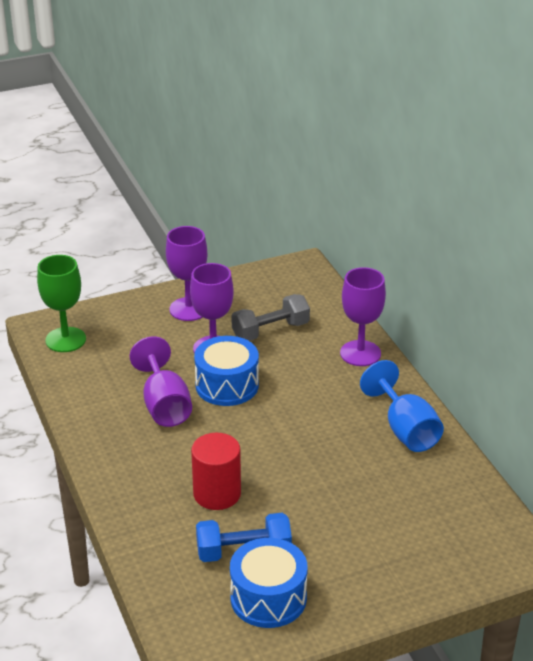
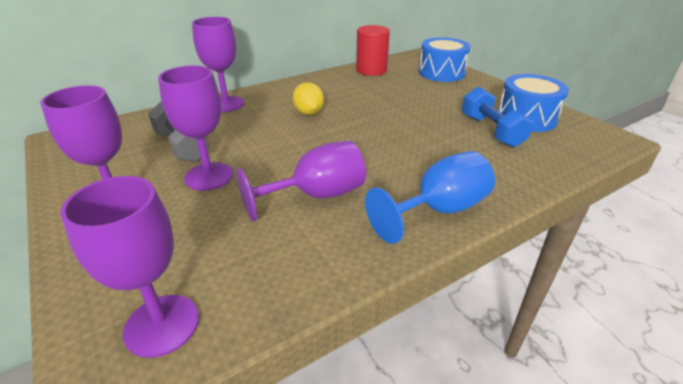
camera: 100 degrees left, 0 degrees up
(65, 340) = (162, 325): green goblet -> purple goblet
(217, 494) = (435, 149): red cylinder -> red cylinder (371, 70)
(227, 385) = (276, 161): blue drum -> blue drum (441, 73)
(324, 412) = (309, 113): none -> yellow lemon
(405, 430) = (322, 85): blue goblet -> blue goblet (439, 210)

